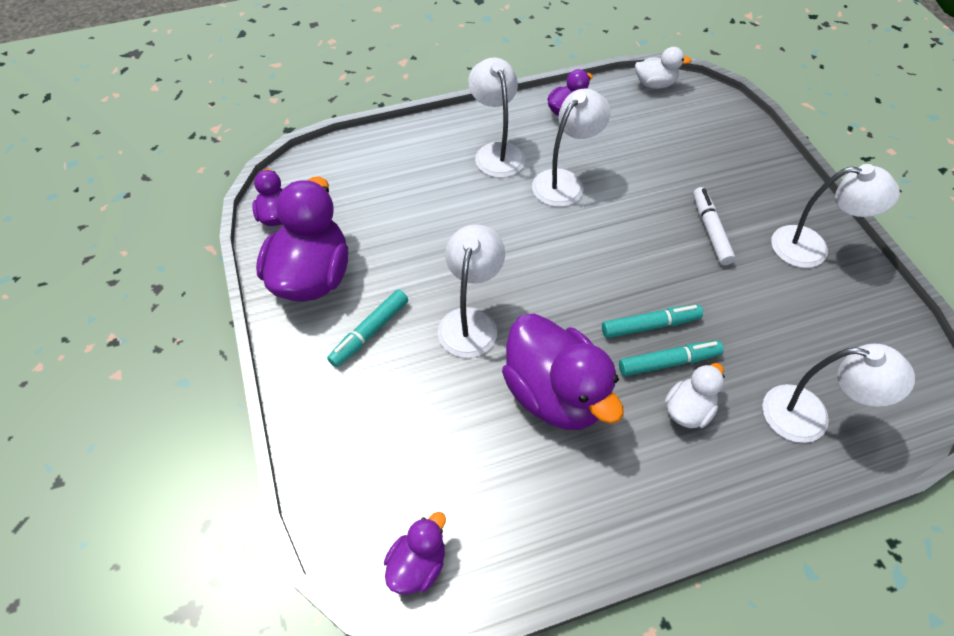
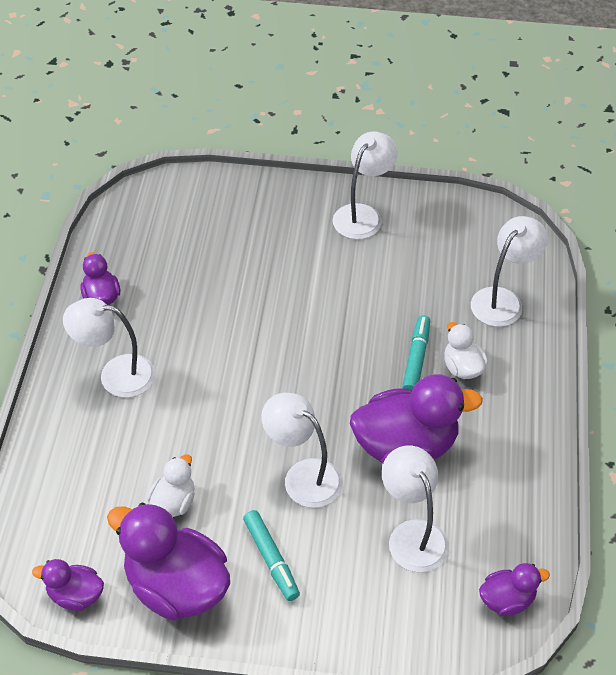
camera: 65 degrees left, 5 degrees down
(417, 564) = (507, 600): purple duck -> purple duck turned 105 degrees clockwise
(565, 181) = (189, 339): white lamp -> white lamp (412, 535)
(650, 325) = (376, 353): turquoise marker -> none
(655, 84) = (114, 215): white duck -> white duck (173, 502)
(710, 230) = (307, 266): white marker -> none

